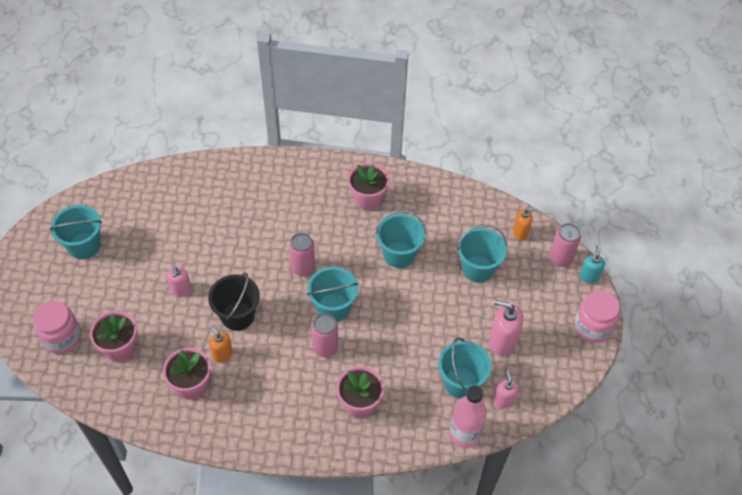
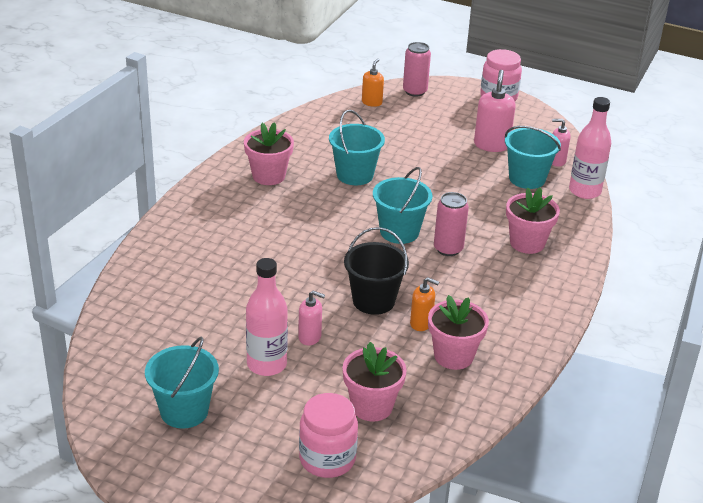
camera: 70 degrees left, 20 degrees down
(143, 274) = (266, 364): none -> pink bottle
(222, 354) = (421, 323): orange soap dispenser -> orange soap dispenser turned 135 degrees counterclockwise
(303, 268) = (334, 240): pink can -> none
(477, 268) = (400, 135): turquoise bucket -> none
(502, 341) = (491, 145): pink soap dispenser -> pink soap dispenser turned 150 degrees clockwise
(589, 277) = (443, 84): turquoise soap dispenser -> none

